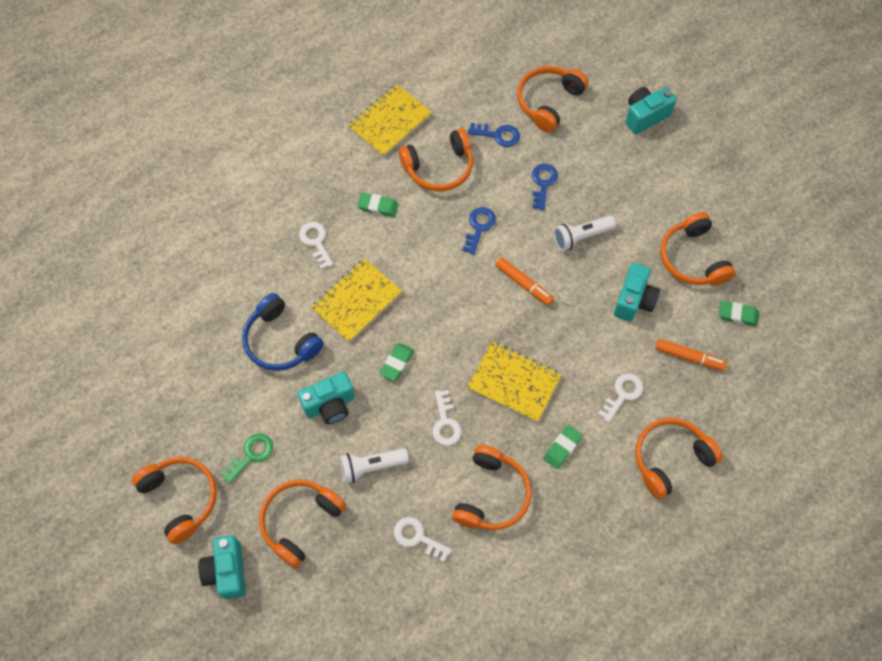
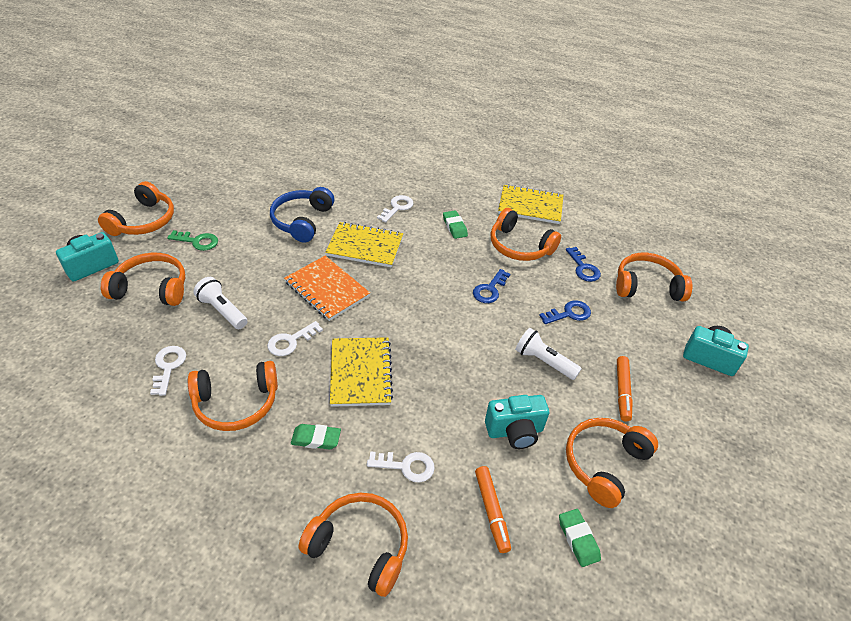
camera: 55 degrees right, 20 degrees down
(330, 405) = (264, 266): turquoise camera -> none
(397, 363) = (327, 289): green eraser -> orange notebook
(479, 227) = (490, 289): blue key -> blue key turned 135 degrees clockwise
(523, 284) = (462, 340): orange marker -> orange marker (622, 391)

